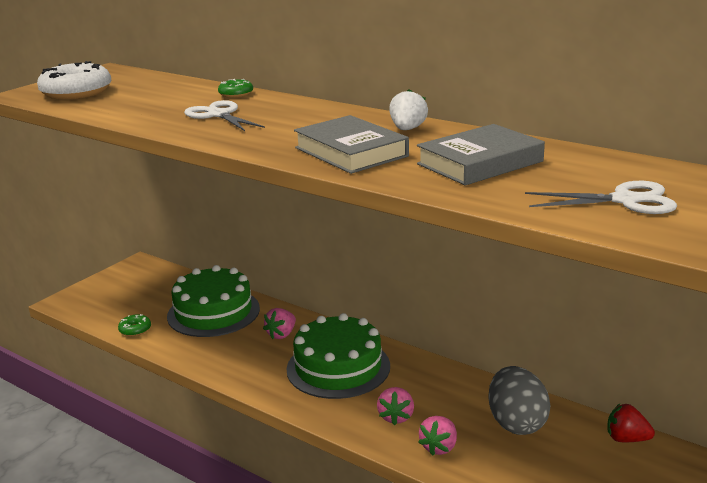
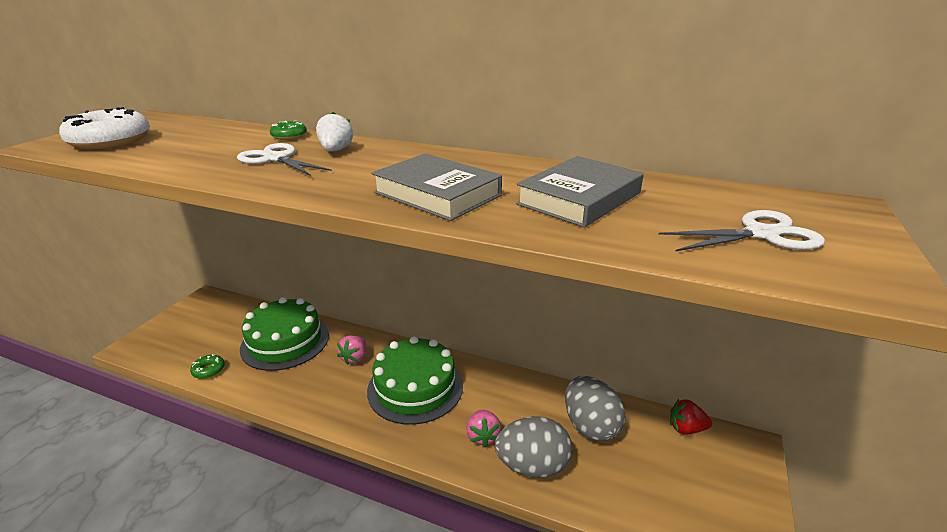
camera: 15 degrees left, 5 degrees up
(407, 129) = (482, 165): white strawberry -> white strawberry (336, 150)
(439, 447) = (532, 466): pink strawberry -> grey egg

